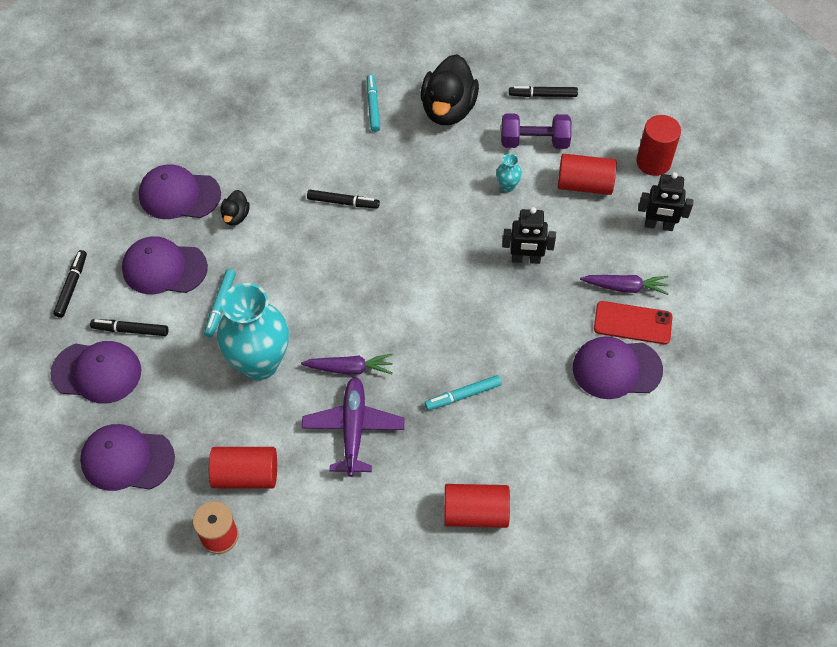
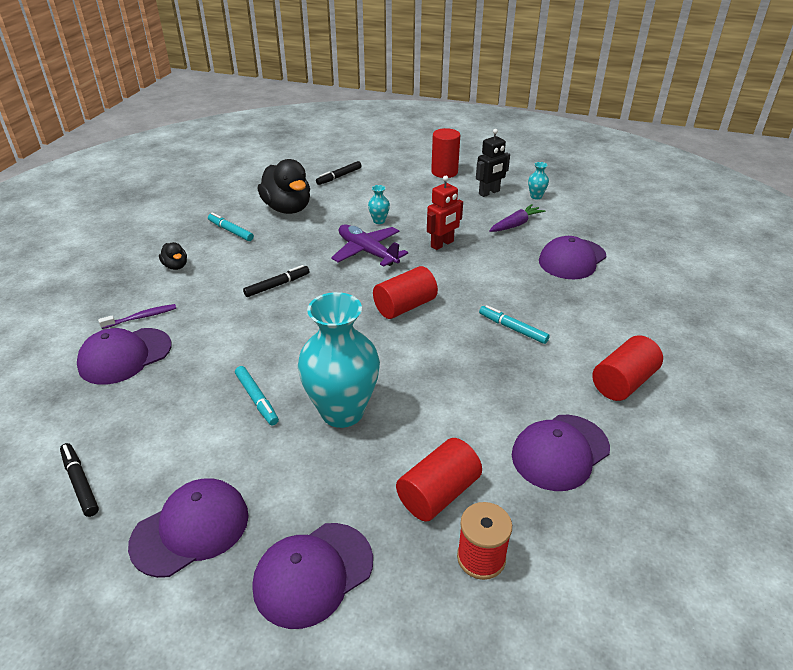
camera: 45 degrees left, 20 degrees down
(130, 330) = (188, 472): black marker -> none
(164, 268) = (169, 409): purple cap -> purple cap (560, 452)
(221, 162) = (141, 317): none -> purple toothbrush
(236, 216) = (197, 339): black duck -> black duck (176, 266)
(350, 368) = (416, 366): purple carrot -> none
(353, 429) = (473, 399): purple plane -> purple plane (367, 252)
(463, 395) = (512, 328): turquoise marker -> turquoise marker turned 105 degrees clockwise
(526, 259) = (442, 244): black robot -> red robot
(534, 142) = (365, 196): purple dumbbell -> none
(584, 184) = (422, 198): red cylinder -> red cylinder (405, 306)
(632, 323) = (545, 236): red phone -> none
(699, 266) = (536, 196): none -> turquoise vase

